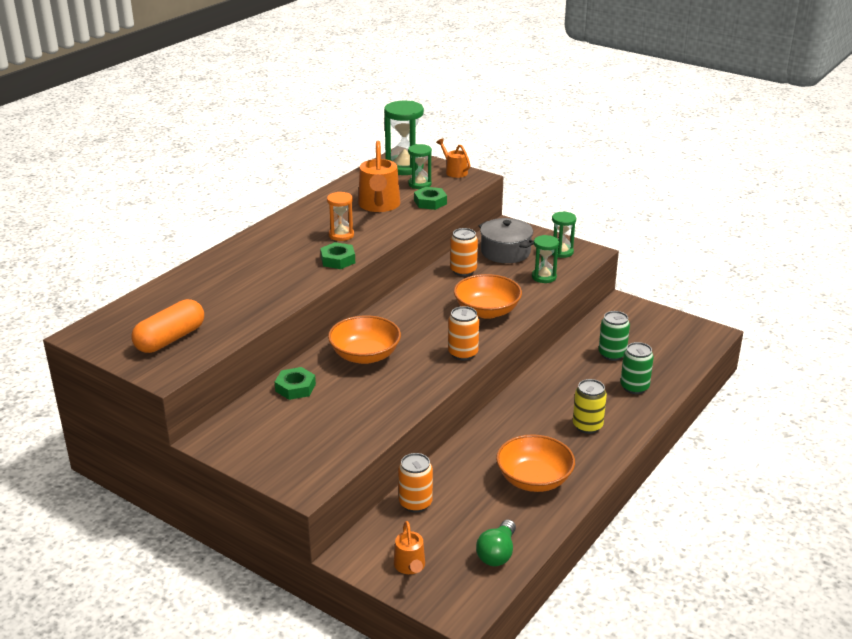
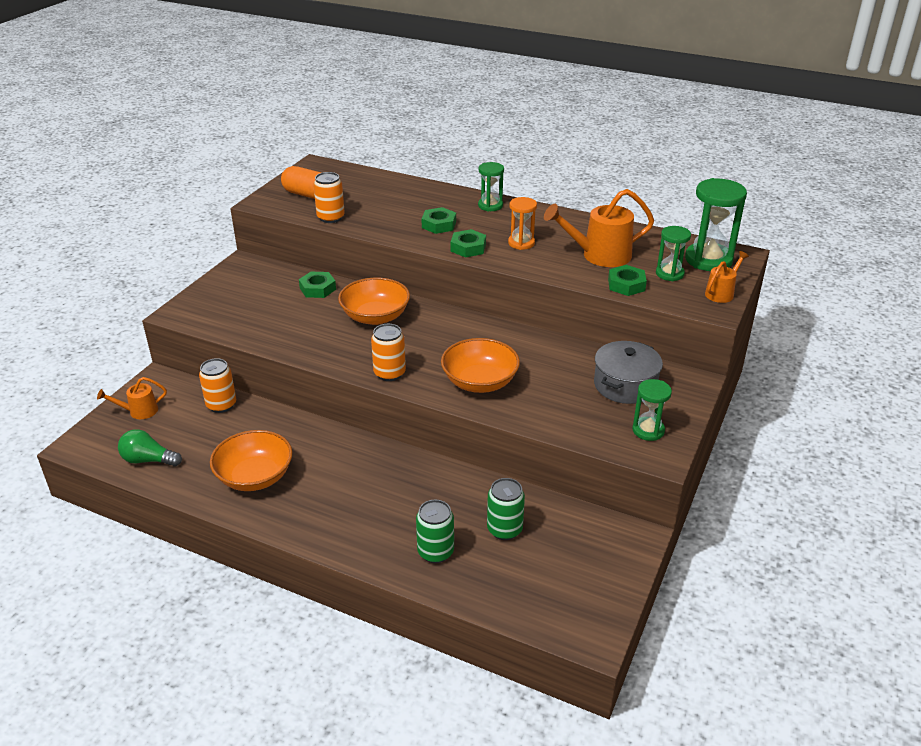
camera: 80 degrees right, 5 degrees up
(284, 270) = (439, 225): none -> green nut
(463, 271) = (564, 358): orange can -> orange can (331, 218)
(544, 277) = (575, 419): green hourglass -> green hourglass (490, 205)
(587, 426) = (350, 512): yellow can -> none

